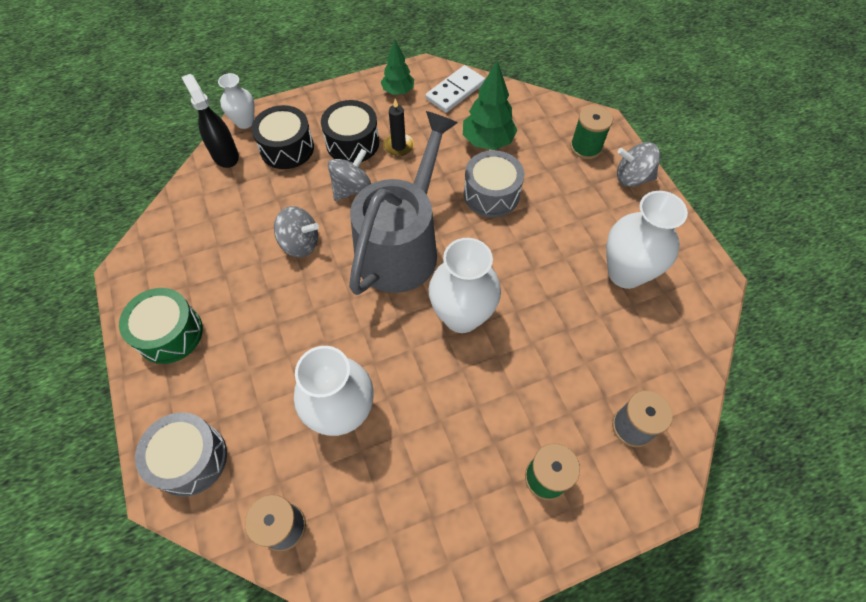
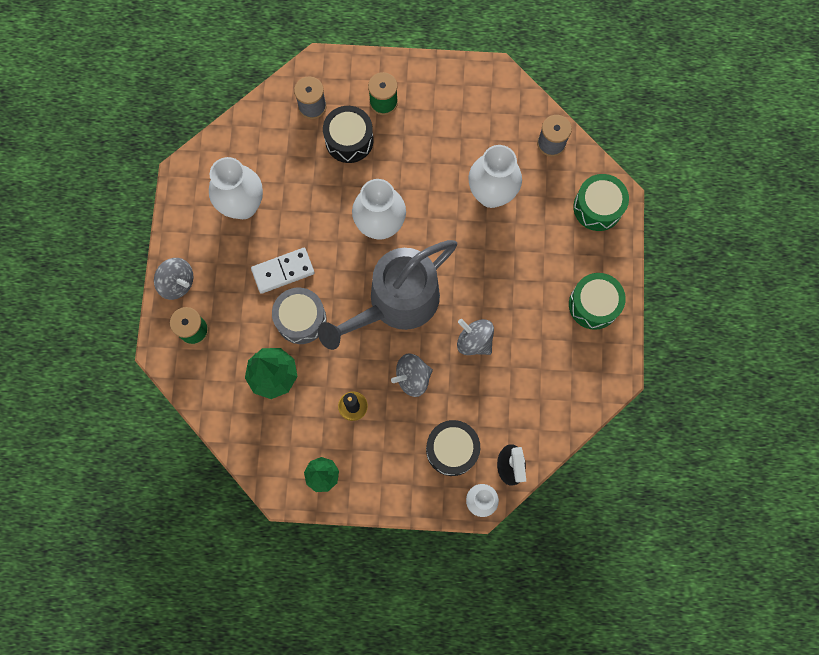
camera: 155 degrees left, 15 degrees up
(190, 459) = (597, 207): grey drum -> green drum
(352, 143) = (391, 429): black drum -> black drum (349, 140)
(455, 91) = (269, 450): white domino -> white domino (283, 271)

